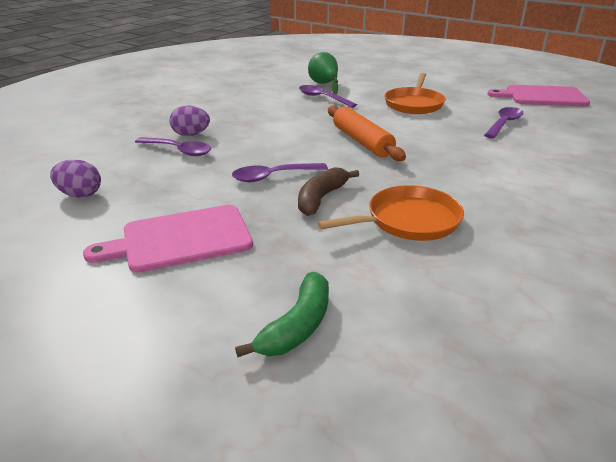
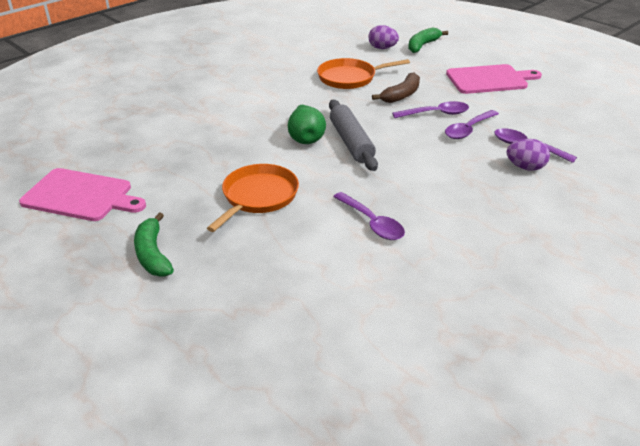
camera: 170 degrees left, 5 degrees up
(80, 195) = (579, 112): purple egg -> purple egg (382, 48)
(324, 85) = (360, 261): green pear -> green pear (305, 138)
(362, 141) = (351, 142): orange rolling pin -> grey rolling pin
(451, 80) = (153, 254): none -> green banana
(504, 124) = (191, 152): purple spoon -> purple spoon (468, 130)

